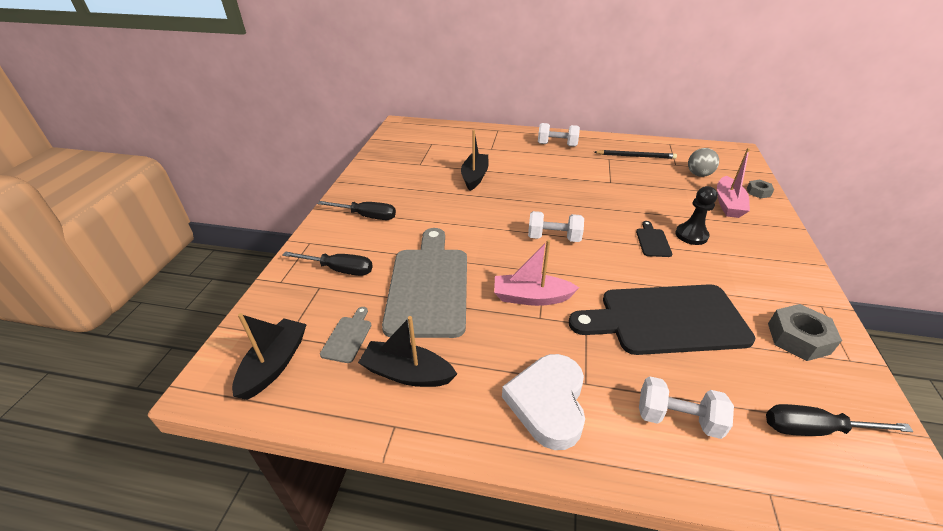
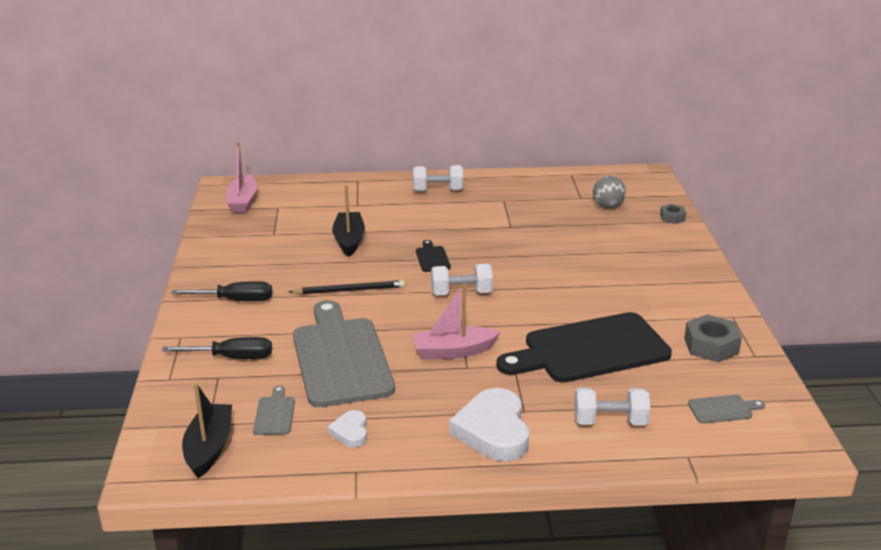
camera: 15 degrees left, 10 degrees down
(407, 373) = (350, 432): black boat -> white heart
(636, 156) = (534, 194): black pencil -> black pencil (349, 290)
(652, 241) = (567, 282): black cutting board -> black cutting board (432, 258)
(691, 235) = (606, 270): black pawn -> none
(728, 204) = (641, 234): pink boat -> pink boat (242, 201)
(814, 429) = (723, 409): black screwdriver -> grey cutting board

